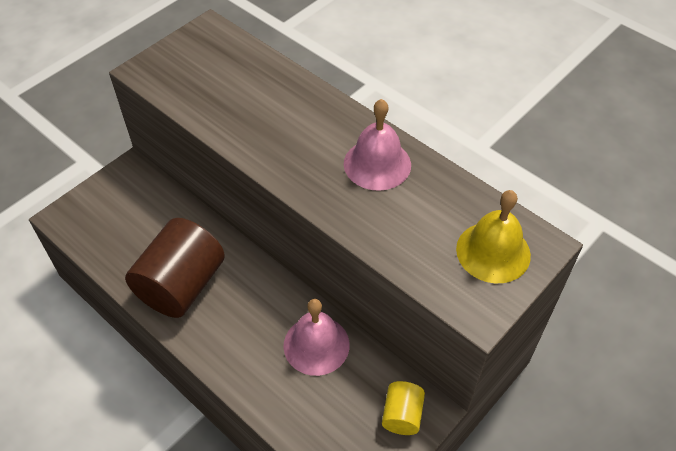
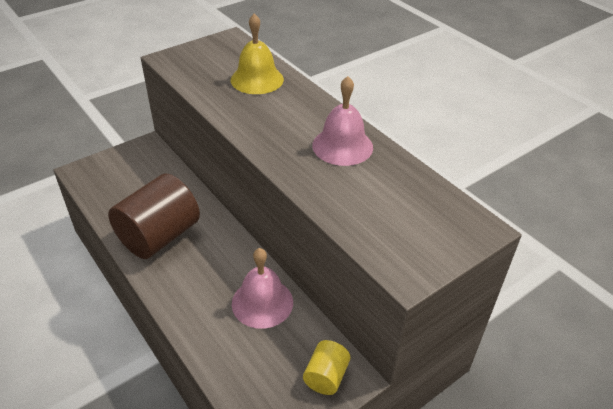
camera: 10 degrees right, 10 degrees down
(493, 252) = (432, 227): yellow bell -> yellow bell (257, 79)

